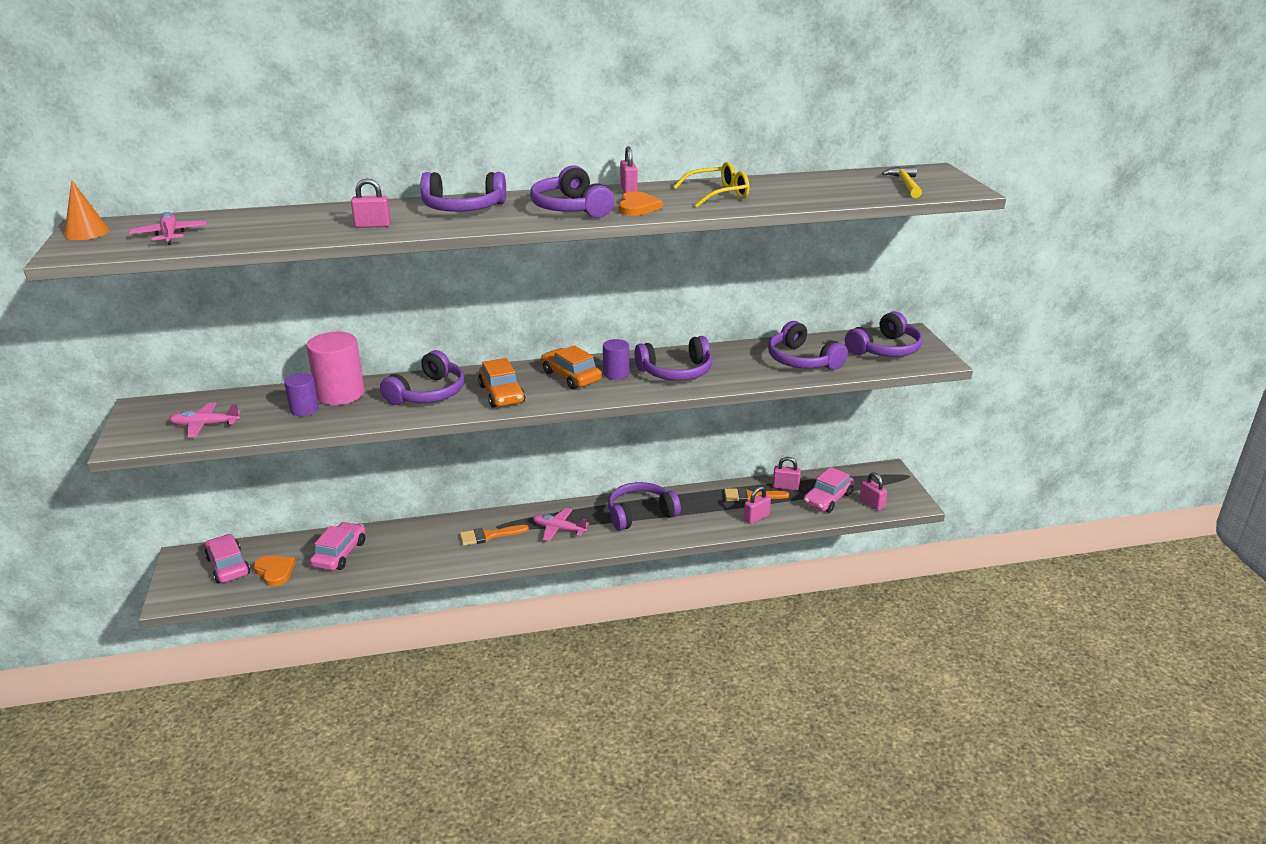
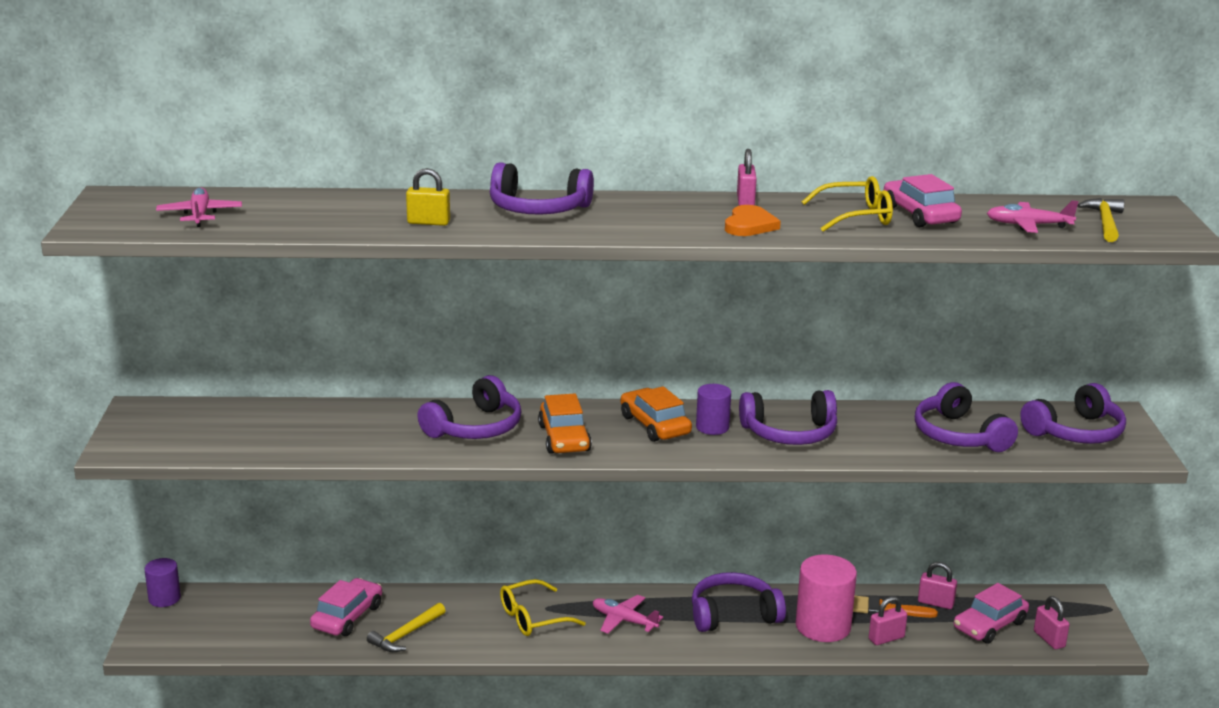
camera: 10 degrees right, 5 degrees down
(86, 233) = (110, 204): orange cone -> none
(205, 425) = (209, 438): pink plane -> pink plane (1028, 225)
(228, 566) = (213, 614): pink car -> pink car (920, 215)
(275, 571) = (267, 628): orange heart -> none
(304, 409) = (325, 432): purple cylinder -> purple cylinder (164, 598)
(340, 394) = (370, 417): pink cylinder -> pink cylinder (823, 626)
(373, 225) = (428, 222): pink padlock -> yellow padlock
(389, 562) = (406, 635): none -> yellow hammer
(489, 536) = (534, 618): orange brush -> yellow glasses
(571, 208) = (667, 220): purple headphones -> none

